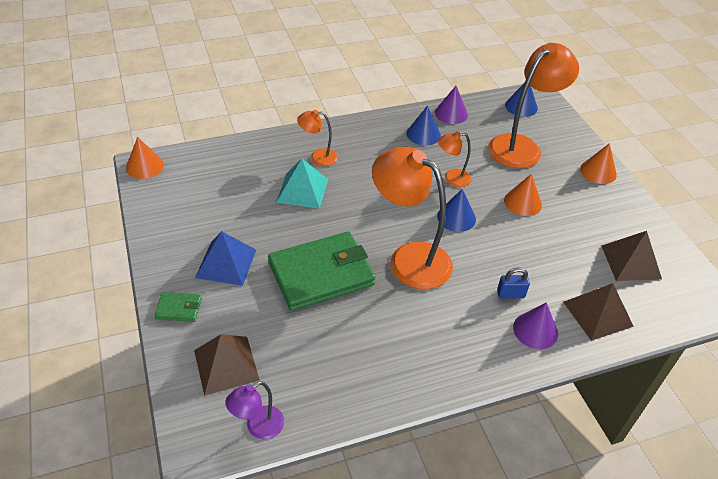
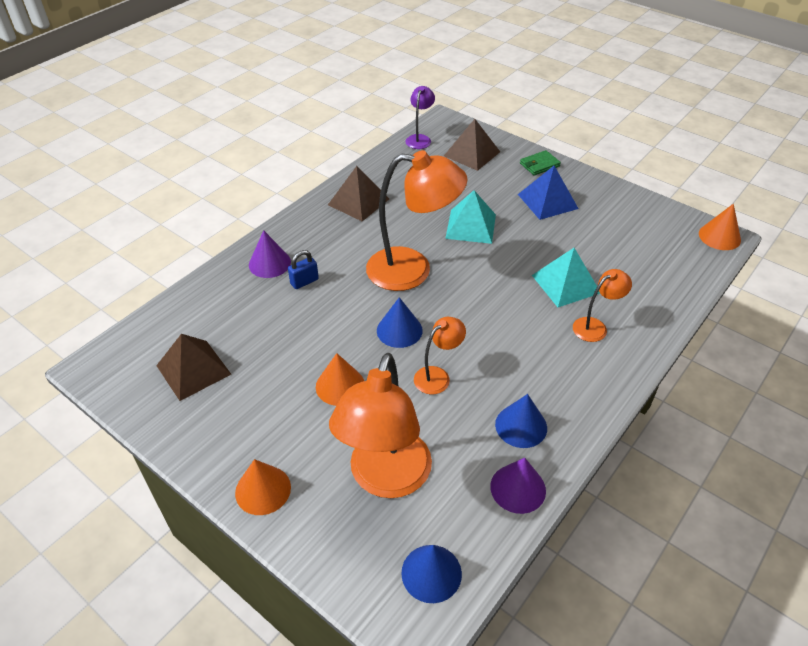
camera: 150 degrees right, 0 degrees up
(321, 274) = (471, 226): green wallet -> turquoise pyramid
(598, 314) = (217, 300): brown pyramid -> brown pyramid (358, 202)

